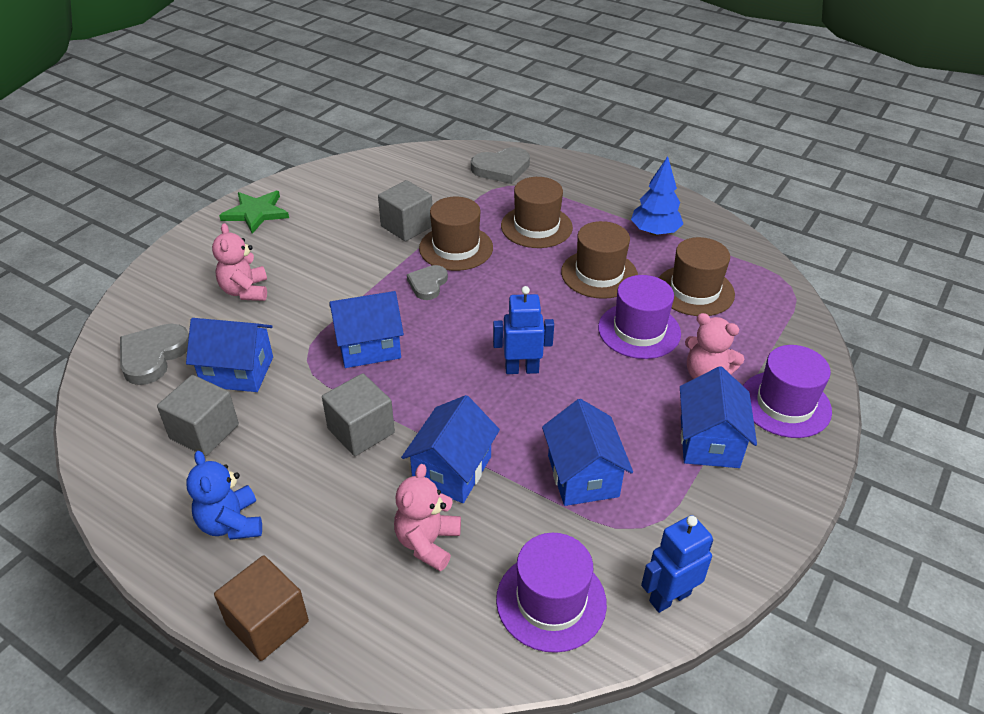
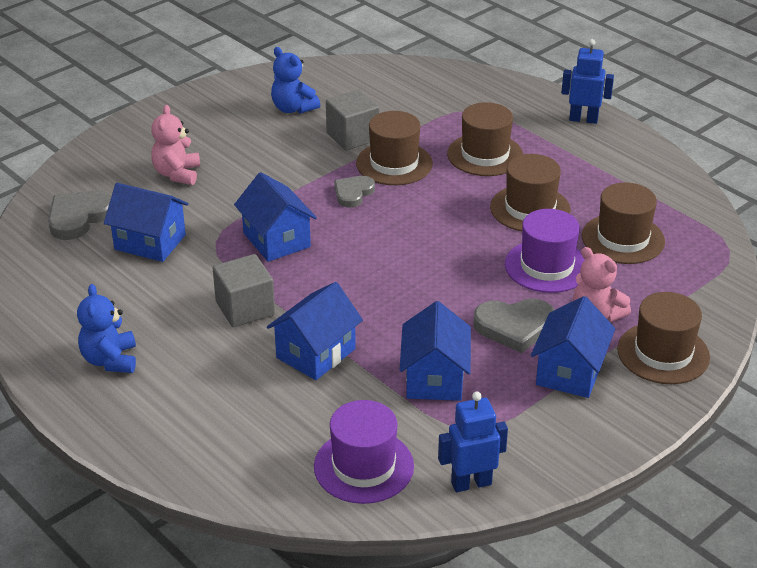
camera: 15 degrees right, 5 degrees down
(204, 431) = (107, 286): grey cube -> none
(256, 213) = (208, 104): green star -> none
(267, 623) = (119, 436): brown cube -> none
(340, 206) = (293, 108): none -> blue teddy bear
(369, 347) = (276, 240): blue house -> blue house turned 60 degrees clockwise
(427, 542) = (273, 404): pink teddy bear -> none
(501, 169) = (472, 93): grey heart -> grey heart (514, 327)
(522, 369) = (415, 281): blue robot -> blue robot (583, 119)
(655, 232) = (608, 177): blue tree -> none
(785, 404) = (663, 353): purple hat -> brown hat

